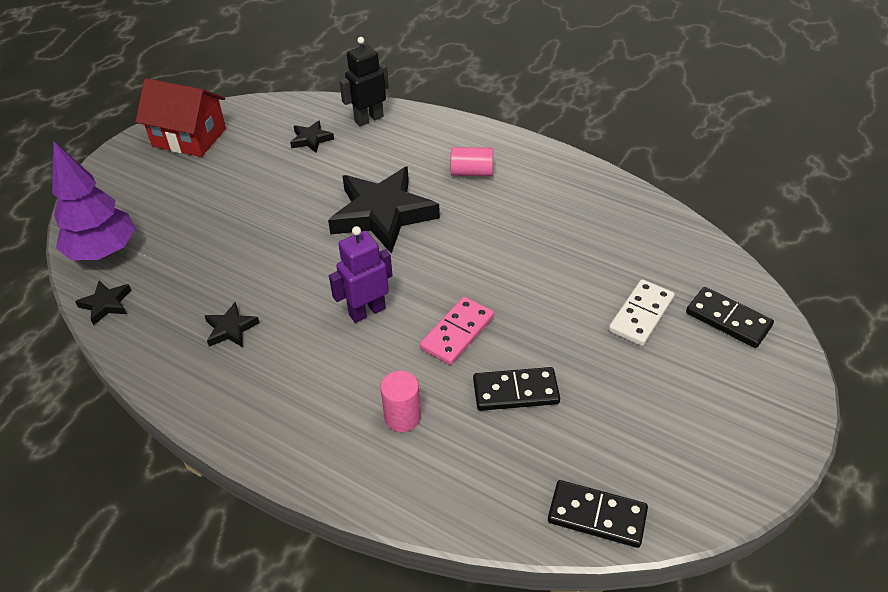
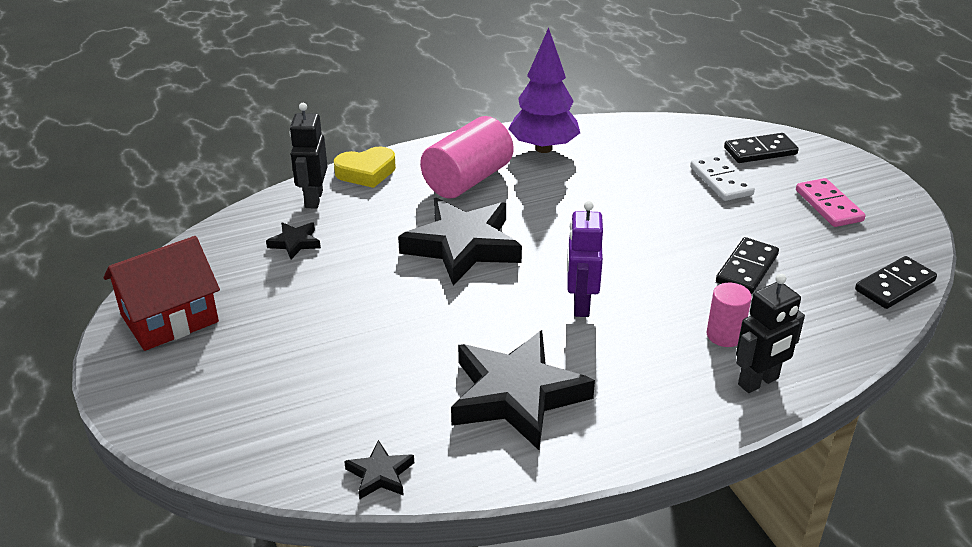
camera: 55 degrees left, 10 degrees down
(103, 252) = (287, 449): purple tree -> purple tree (543, 148)
(231, 329) = (516, 395): black star -> black star, size x2.27
(356, 466) = (758, 382): none -> black robot
(427, 122) = (366, 172): none -> yellow heart
(457, 333) = (656, 269): pink domino -> pink domino (829, 205)
(471, 172) = (467, 180): pink cylinder -> pink cylinder, size x1.82

